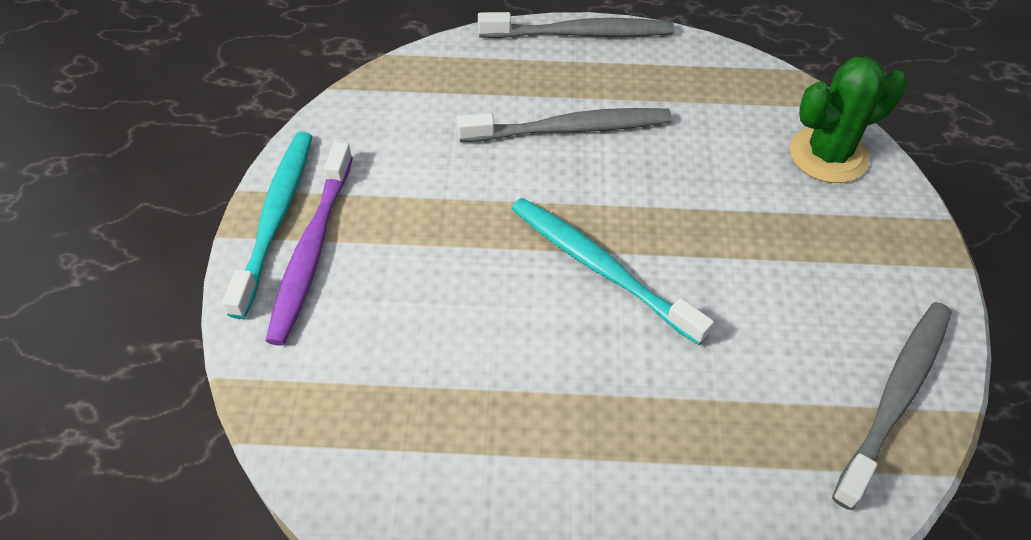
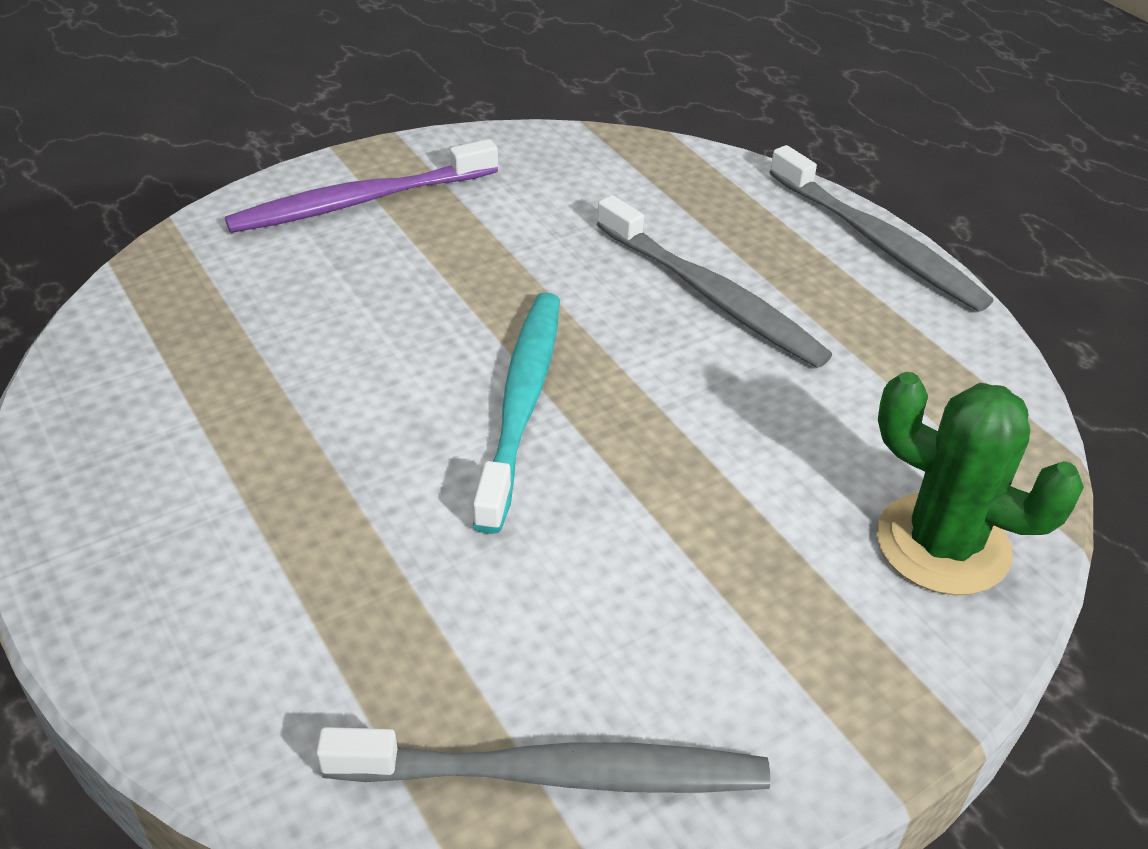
camera: 55 degrees right, 10 degrees down
(276, 218) = (380, 164): turquoise toothbrush -> none

